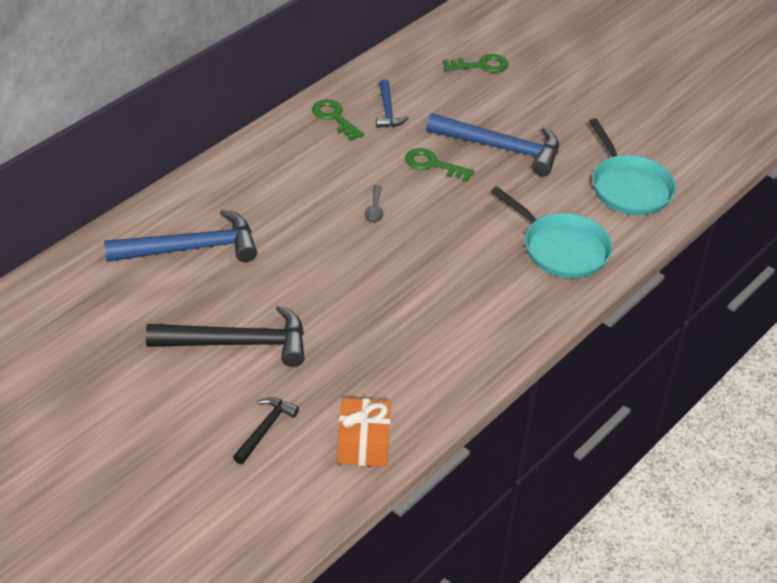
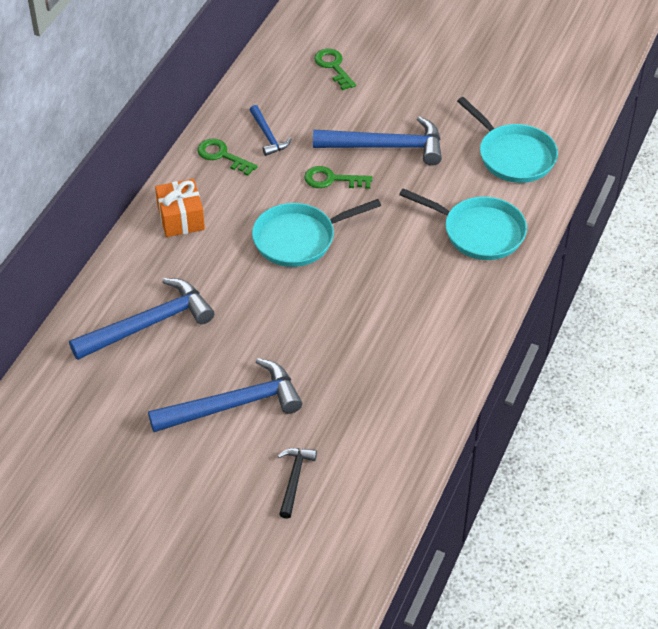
camera: 15 degrees left, 5 degrees up
(238, 343) = (234, 405): black hammer -> blue hammer
(363, 444) = (385, 467): orange gift -> orange gift (181, 218)
(374, 209) = (299, 239): grey spoon -> turquoise pan
(481, 65) = (333, 67): green key -> green key turned 90 degrees counterclockwise

